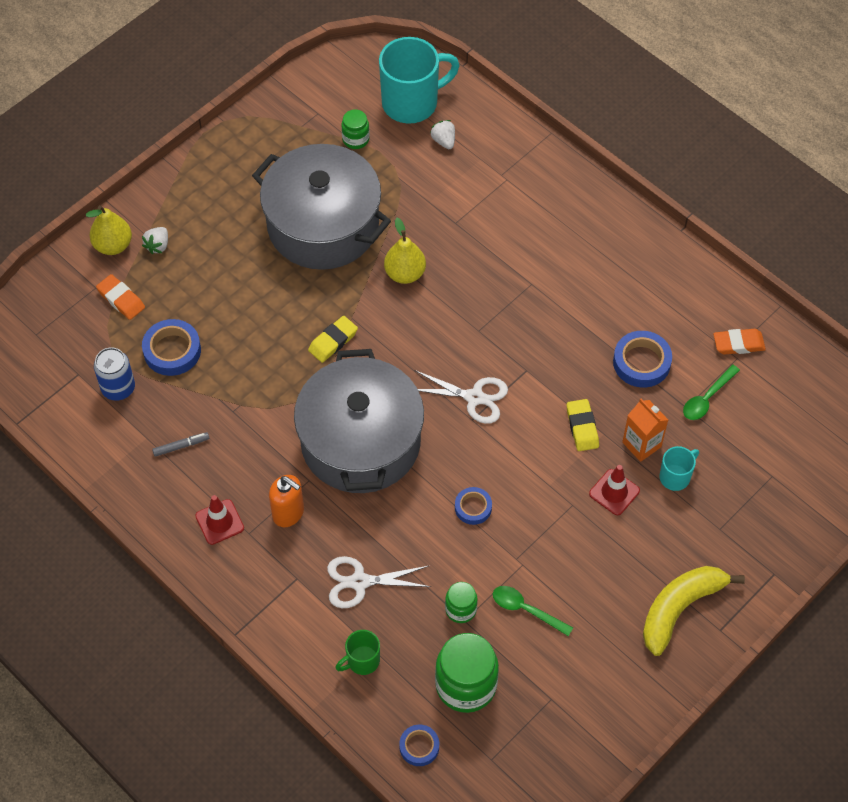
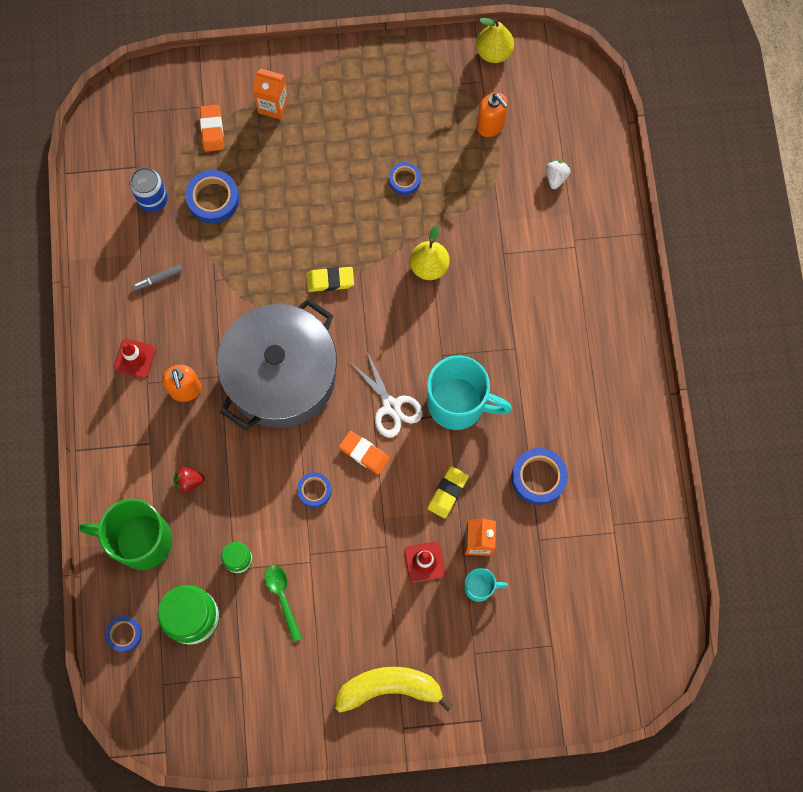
camera: 40 degrees right, 15 degrees up
(113, 245) = (242, 81): yellow pear -> yellow pear (494, 52)
(158, 246) = (273, 105): white strawberry -> orange carton
(181, 446) = (157, 279): grey marker -> grey marker turned 135 degrees clockwise
(323, 225) = (404, 180): grey pot -> blue tape
(355, 139) = (490, 125): green jar -> orange soap dispenser
(360, 582) = (189, 481): white scissors -> red strawberry
(362, 661) = (140, 540): green mug -> green mug, size x2.03
(412, 102) = (561, 126): turquoise mug -> turquoise mug (458, 403)
(707, 398) = (560, 545): green spoon -> none
(738, 344) = (626, 522): orange eraser -> orange eraser (364, 453)

